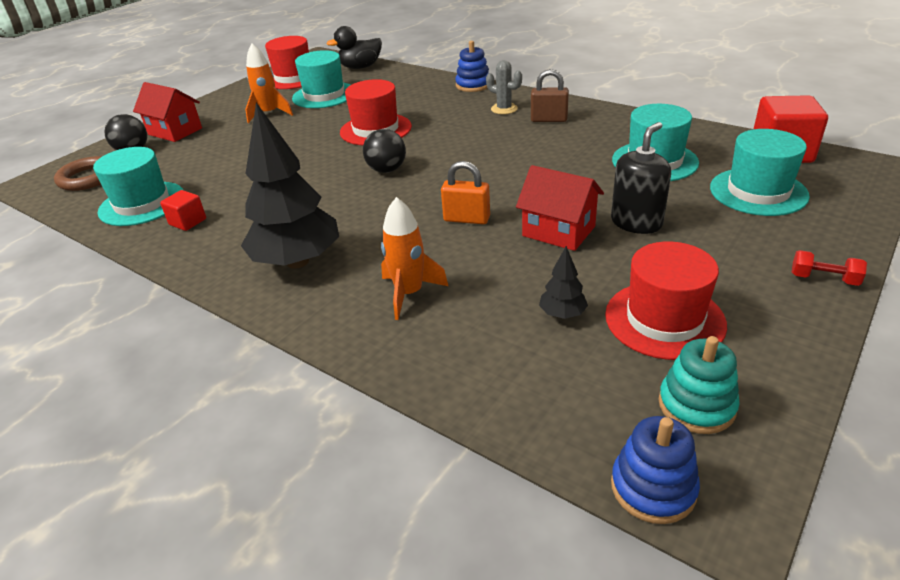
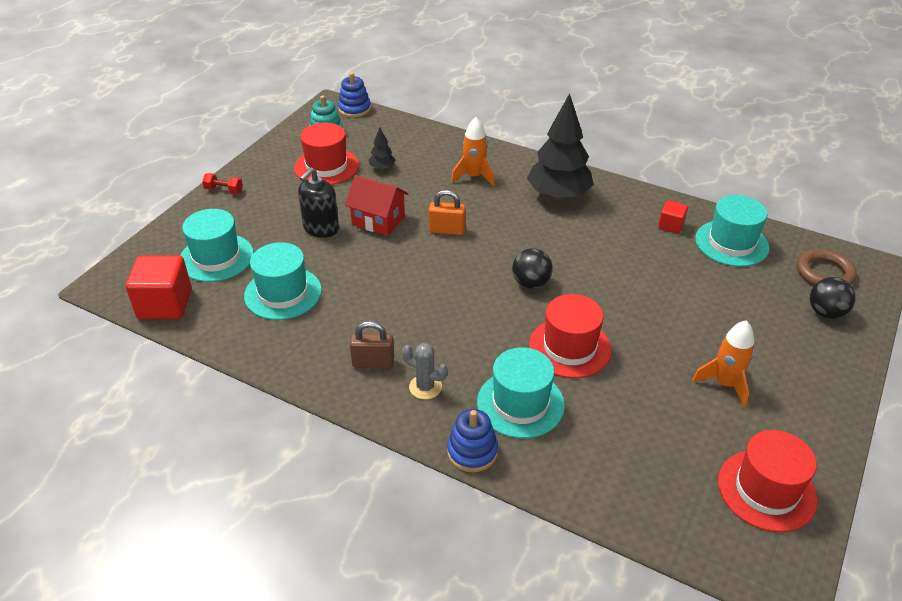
camera: 170 degrees right, 5 degrees up
(175, 131) = (815, 348): red house -> none
(324, 95) = (680, 430): turquoise hat -> turquoise hat (520, 403)
(360, 67) = (673, 525): black duck -> none

